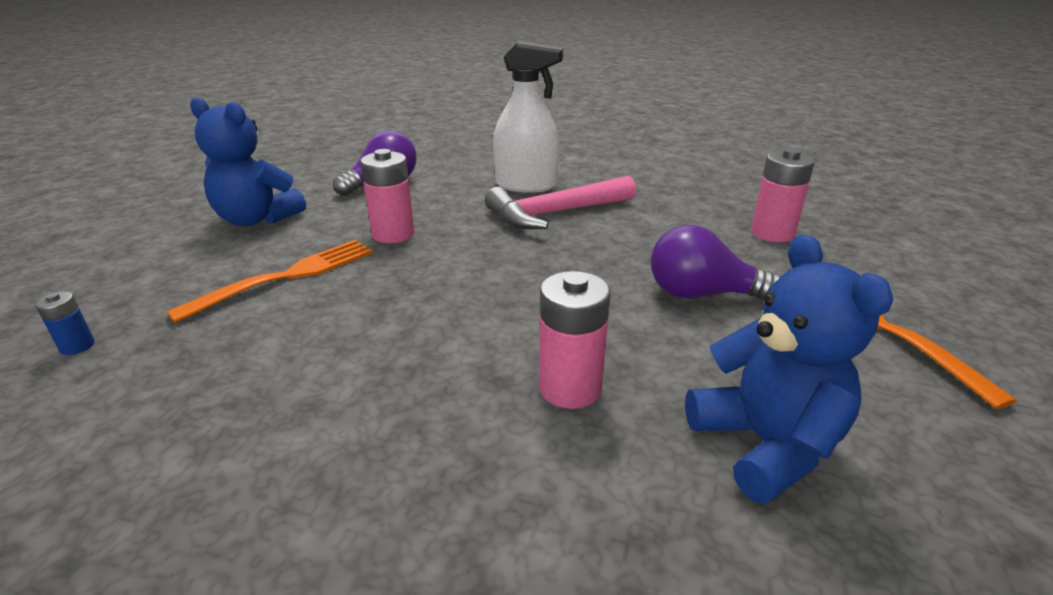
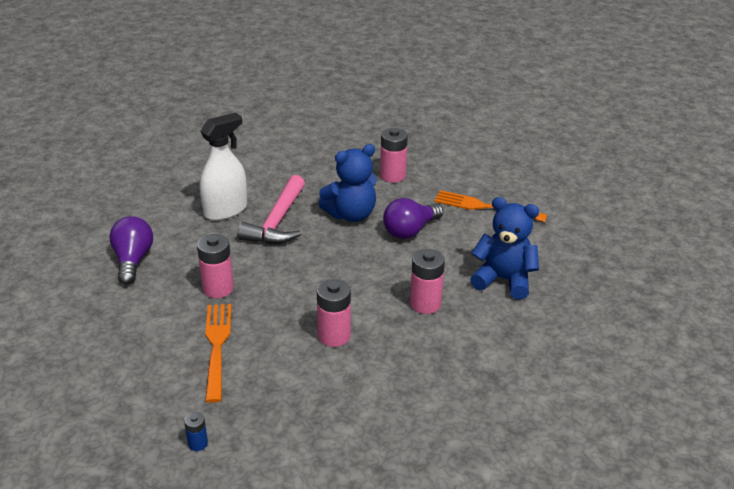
camera: 50 degrees left, 5 degrees up
(257, 219) = (111, 333): blue teddy bear -> blue teddy bear (351, 214)
(393, 343) = (334, 336): none -> pink battery

